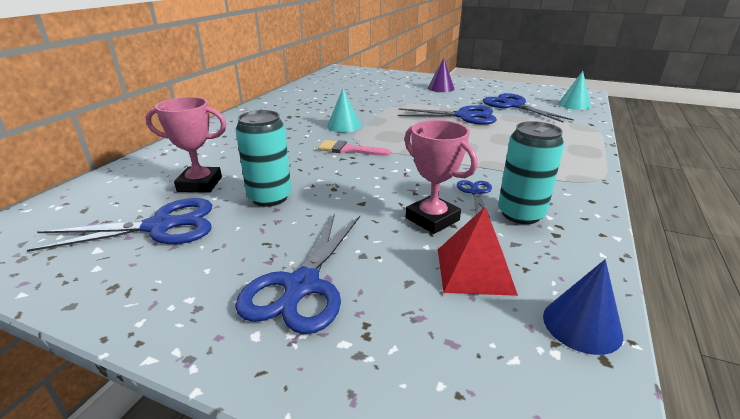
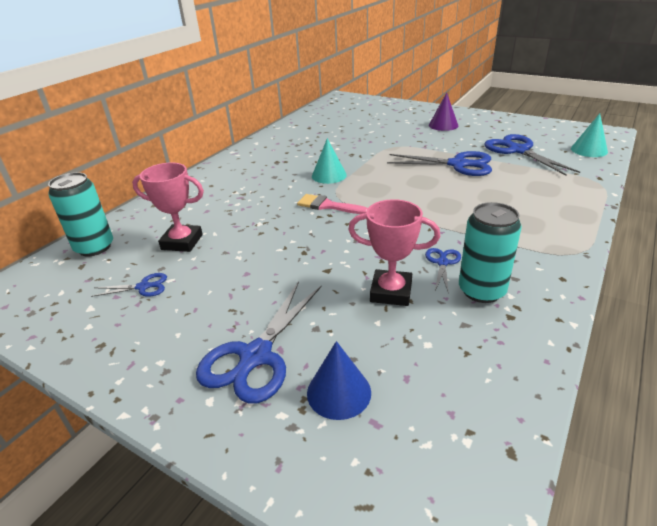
camera: 10 degrees right, 5 degrees up
(160, 226) = (143, 287): blue scissors -> blue scissors, size x0.50
(269, 197) = (242, 260): turquoise can -> turquoise can (94, 247)
(432, 219) = (391, 292): pink trophy -> pink trophy turned 45 degrees counterclockwise
(475, 271) = (416, 351): red pyramid -> none
(582, 325) = (501, 416): blue cone -> blue cone (339, 392)

